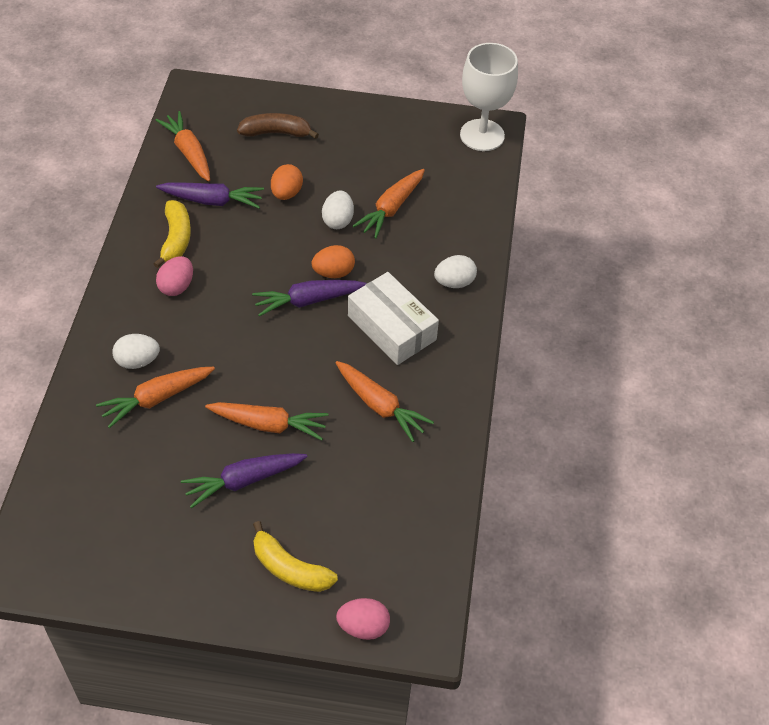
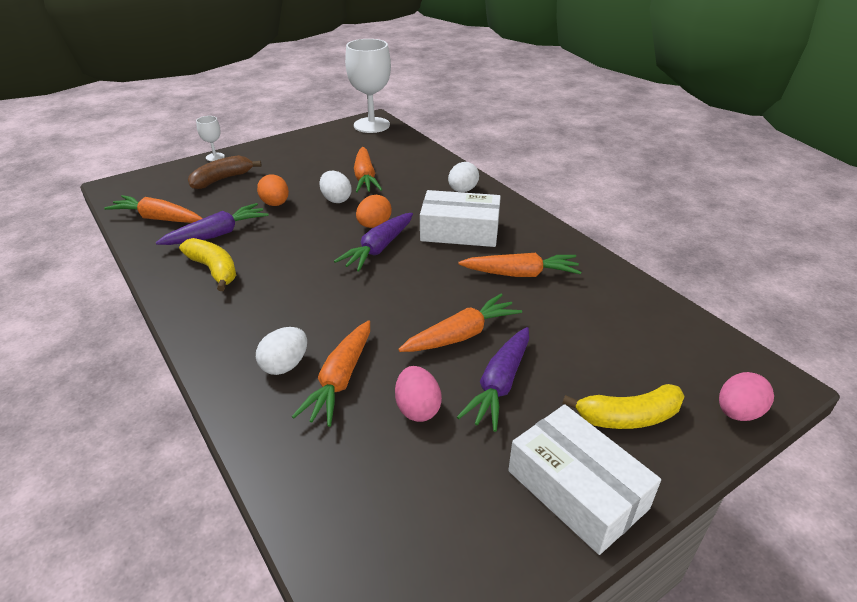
camera: 40 degrees left, 15 degrees down
(177, 286) = (255, 297): pink egg -> pink egg (417, 408)
(197, 580) = (576, 489): none -> white box
(299, 97) = (215, 157): none -> white goblet

